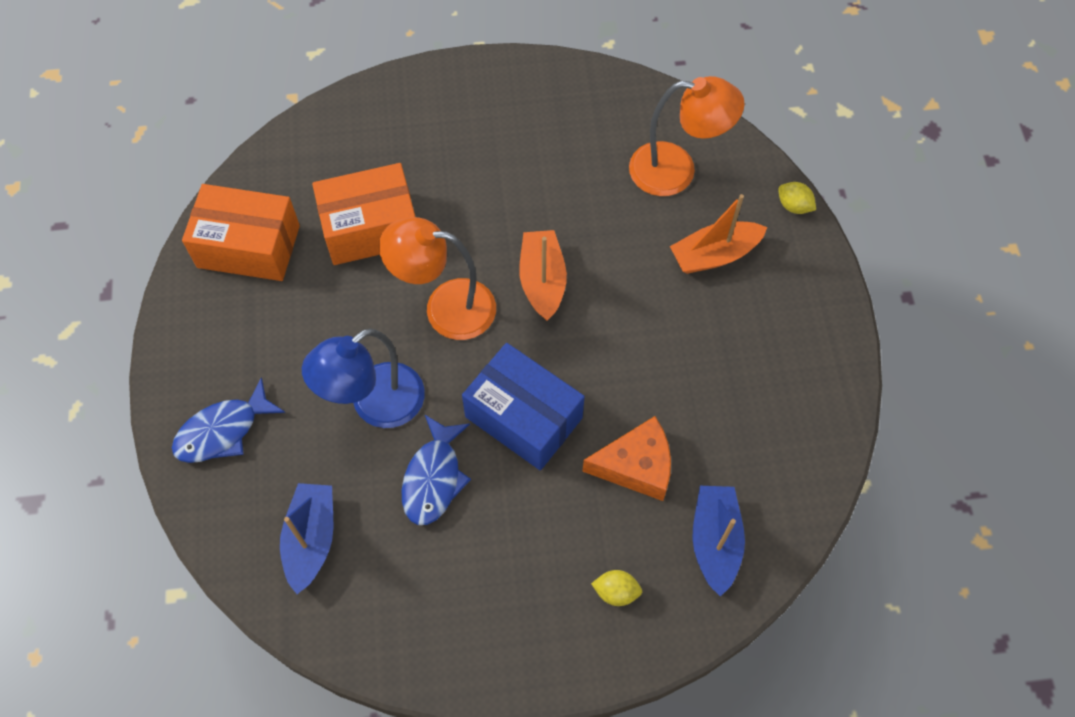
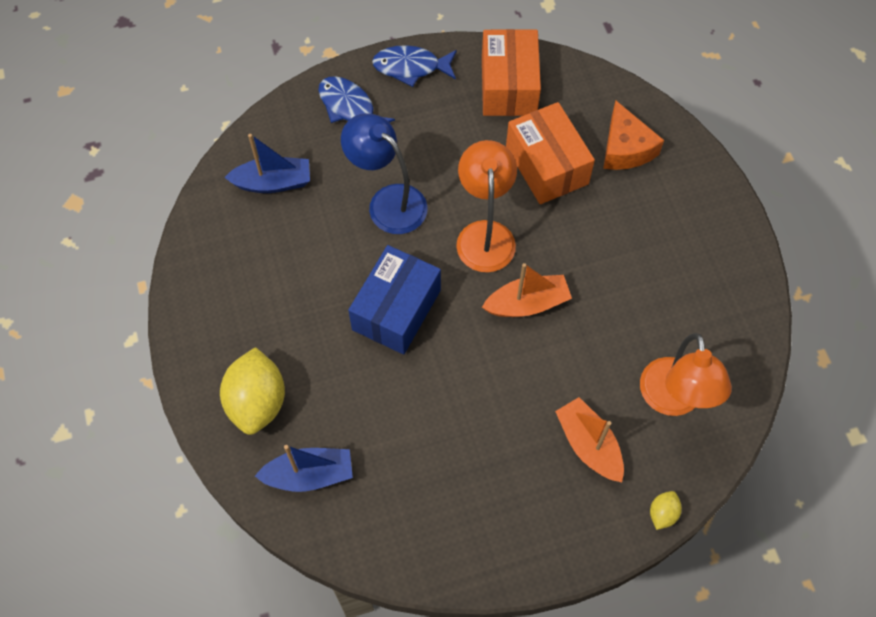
camera: 80 degrees right, 0 degrees up
(433, 478) = (333, 254): blue fish -> blue fish (411, 67)
(616, 592) = (257, 402): yellow lemon -> yellow lemon, size x2.18
(636, 466) = (367, 403): orange cheese -> orange cheese (625, 148)

